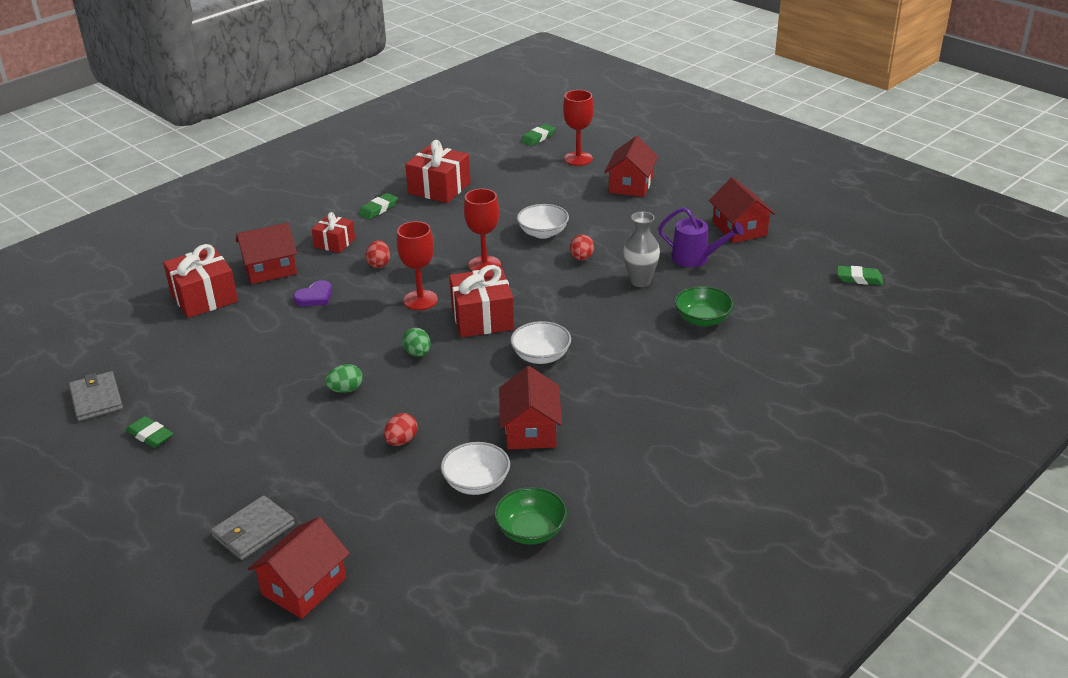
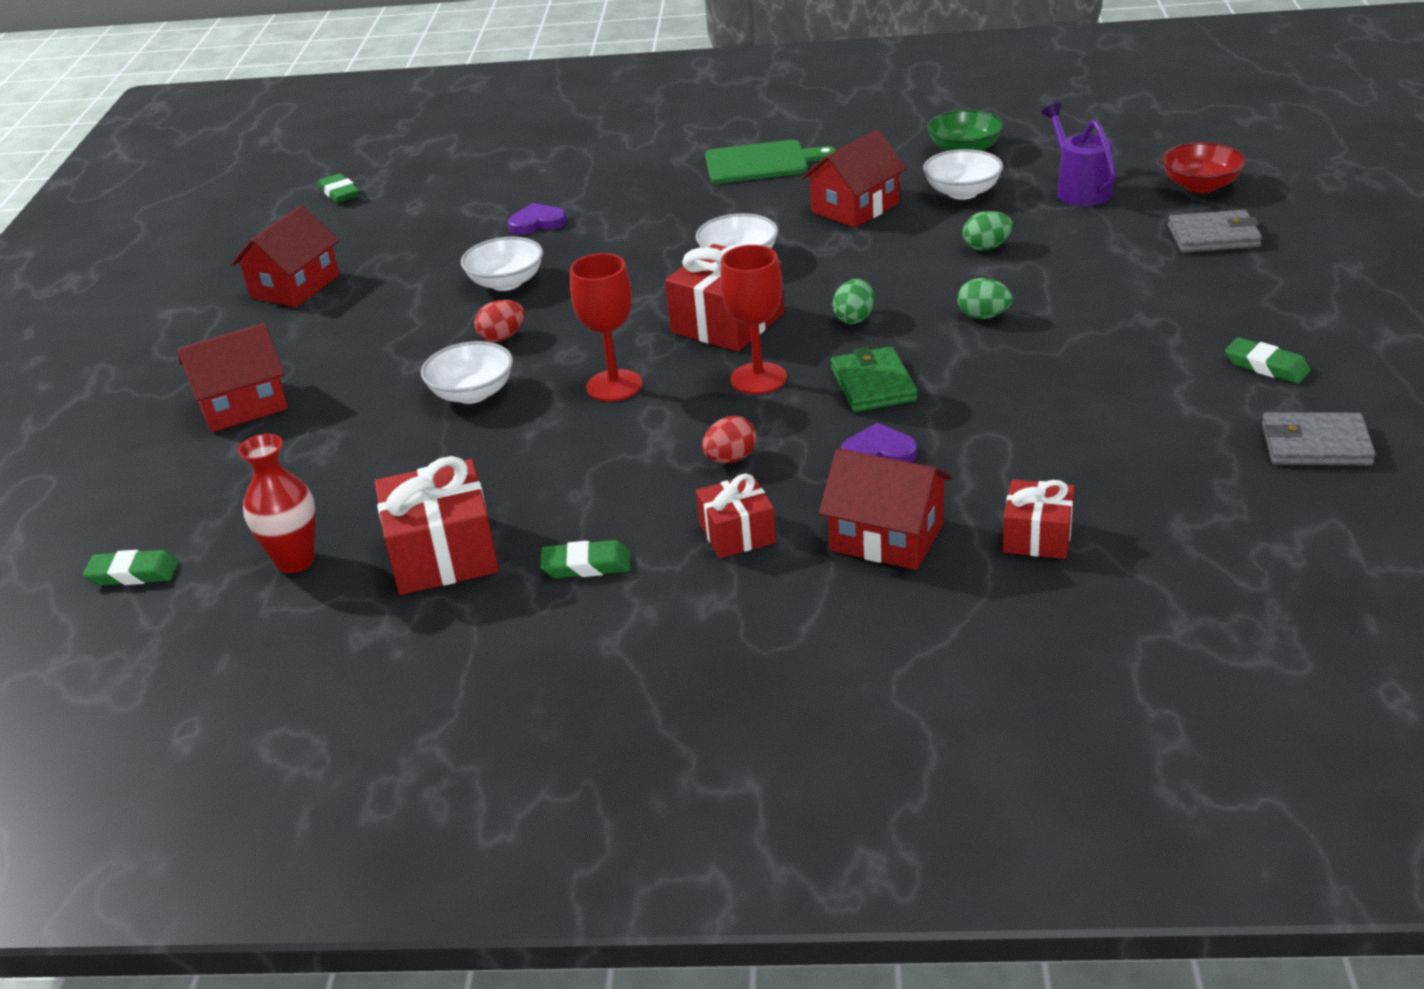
camera: 130 degrees left, 0 degrees up
(96, 399) = (1315, 444): grey wallet -> grey wallet turned 75 degrees clockwise
(150, 435) = (1266, 366): green eraser -> green eraser turned 45 degrees counterclockwise
(204, 297) = (1037, 536): red gift -> red gift, size x0.61
(304, 586) = (1200, 186): red house -> red bowl
(358, 324) = (873, 384): none -> green wallet
(401, 441) = (986, 247): red egg -> green egg
(489, 164) = (295, 561): none -> red vase
(578, 159) = (189, 490): red goblet -> none
(640, 281) = (506, 282): grey vase -> white bowl
(657, 436) = (761, 162): none -> green cutting board
(696, 258) = (407, 278): purple watering can -> purple watering can (1079, 190)
(702, 319) = (537, 223): green bowl -> purple heart

